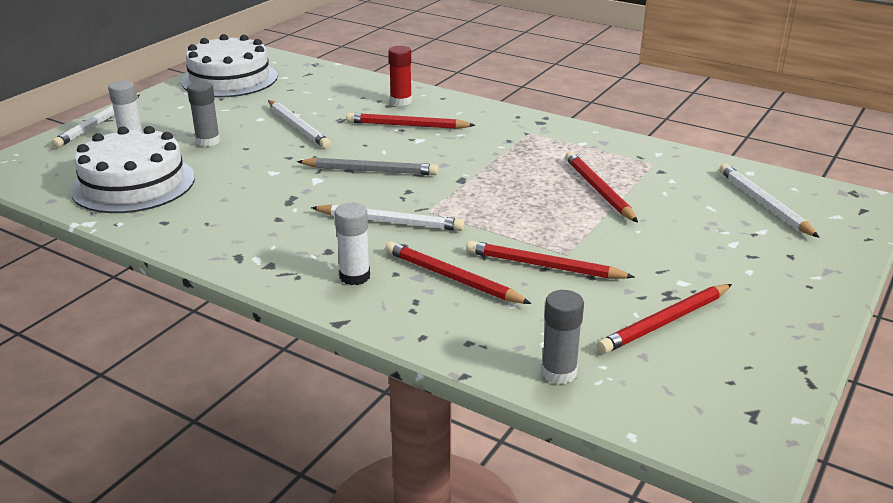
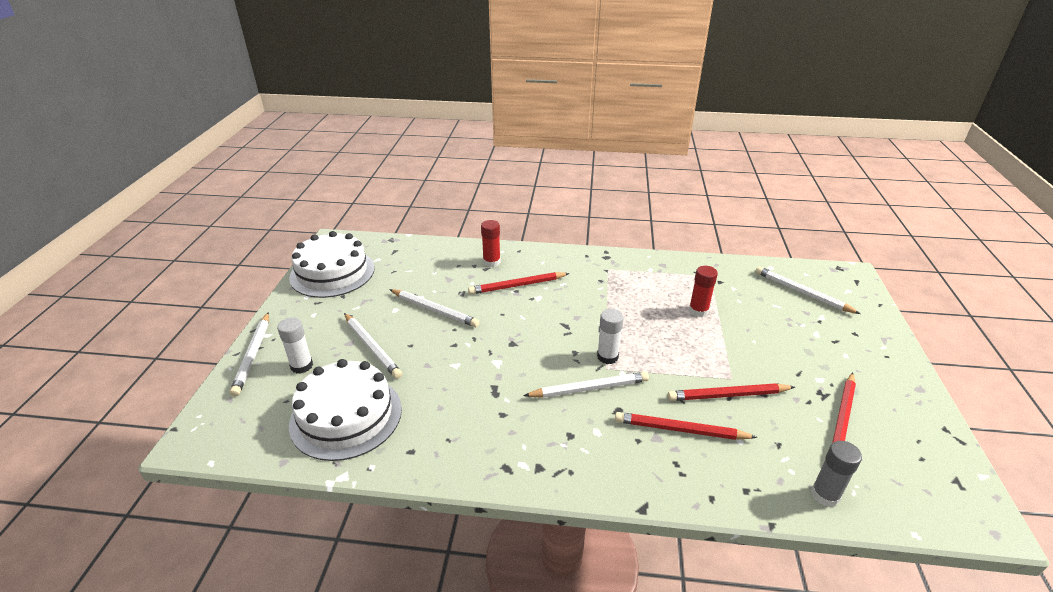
camera: 25 degrees left, 5 degrees up
(208, 141) = (372, 347): grey glue stick -> white pencil
(355, 276) = (613, 455): white glue stick -> white glue stick (607, 356)
(371, 170) = (530, 340): grey pencil -> none
(598, 190) = (698, 311): red pencil -> red glue stick

